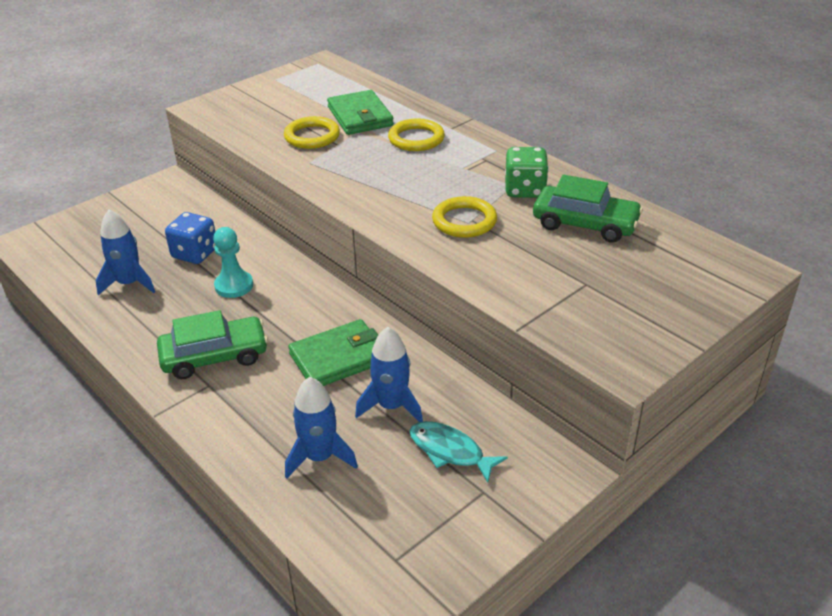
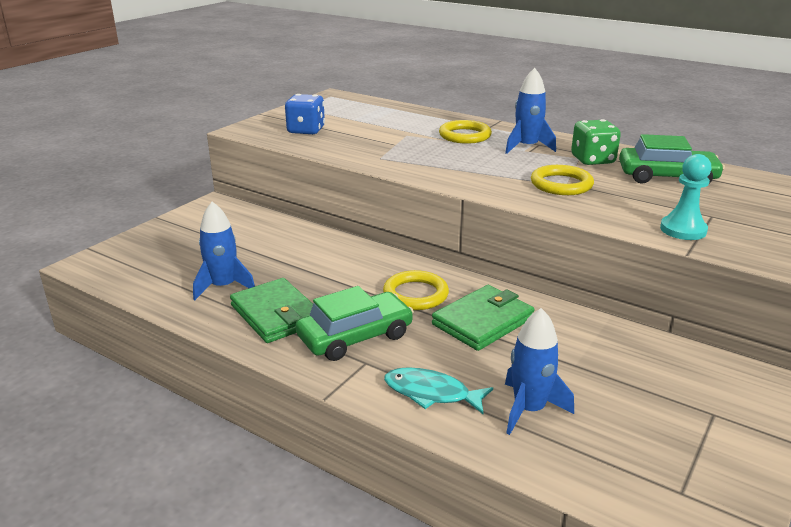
camera: 15 degrees left, 10 degrees down
(195, 254) = (278, 255): blue dice -> blue dice (306, 130)
(234, 286) = (335, 276): turquoise pawn -> turquoise pawn (683, 230)
(312, 136) = (367, 141): yellow ring -> yellow ring (415, 294)
(360, 116) = (400, 125): green wallet -> green wallet (276, 314)
(391, 406) = (565, 354): blue rocket -> blue rocket (527, 147)
(450, 451) = (653, 384): turquoise fish -> turquoise fish (431, 393)

